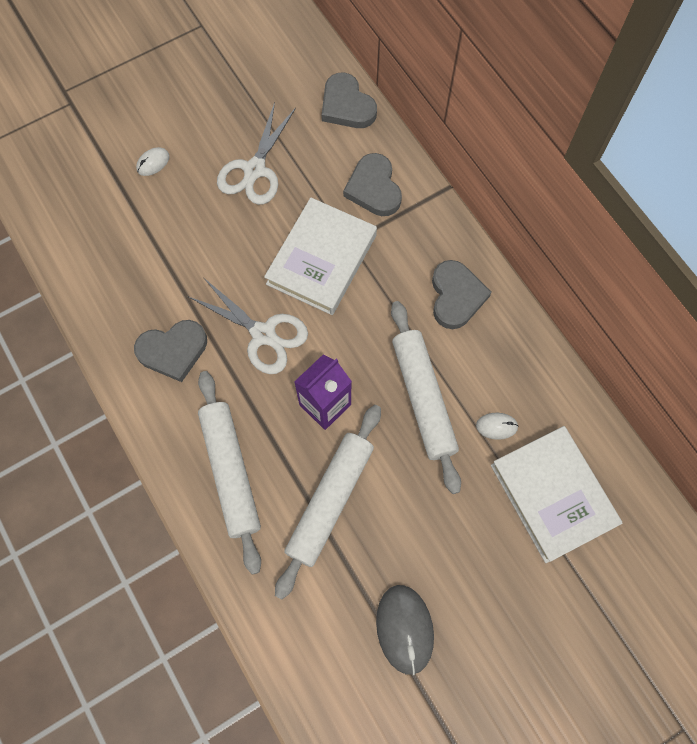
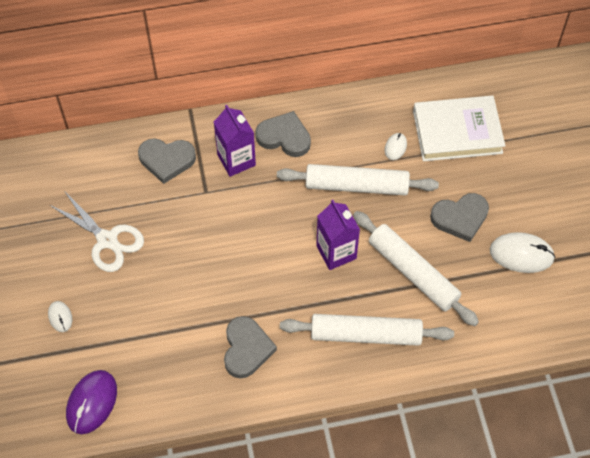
camera: 70 degrees left, 10 degrees down
(69, 227) = (92, 403): none -> purple mouse
(263, 334) = (260, 277): white scissors -> none
(321, 259) = (213, 216): white book -> none
(347, 105) = (80, 154): grey heart -> grey heart (460, 218)
(403, 257) = (236, 160): none -> purple carton
(404, 629) = (521, 254): grey mouse -> white mouse

